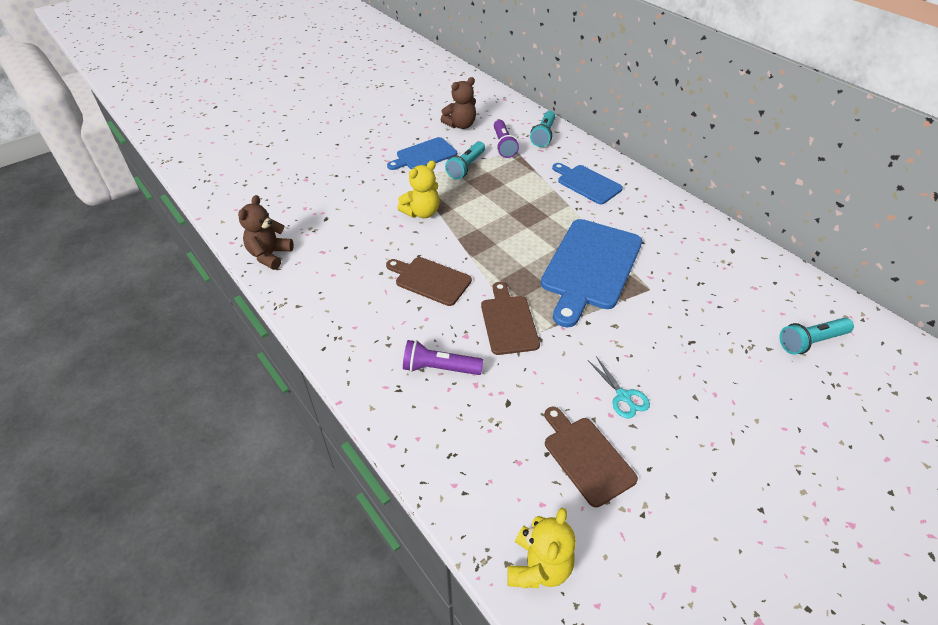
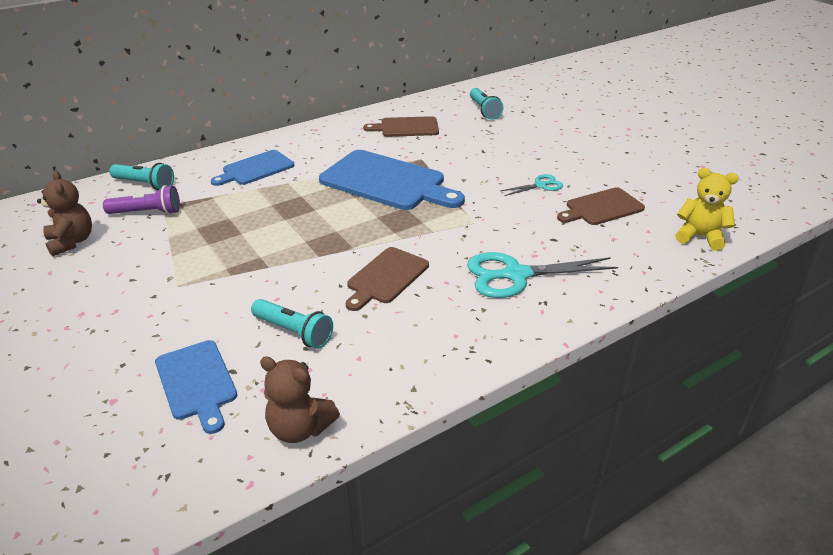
camera: 85 degrees left, 10 degrees down
(422, 212) = (257, 280): yellow teddy bear -> none
(424, 155) = (126, 275): blue cutting board -> blue cutting board (197, 382)
(440, 368) = (516, 275): purple flashlight -> turquoise scissors
(466, 167) = (177, 242): turquoise flashlight -> turquoise flashlight (294, 332)
(508, 322) = (455, 231): brown cutting board -> brown cutting board (406, 127)

